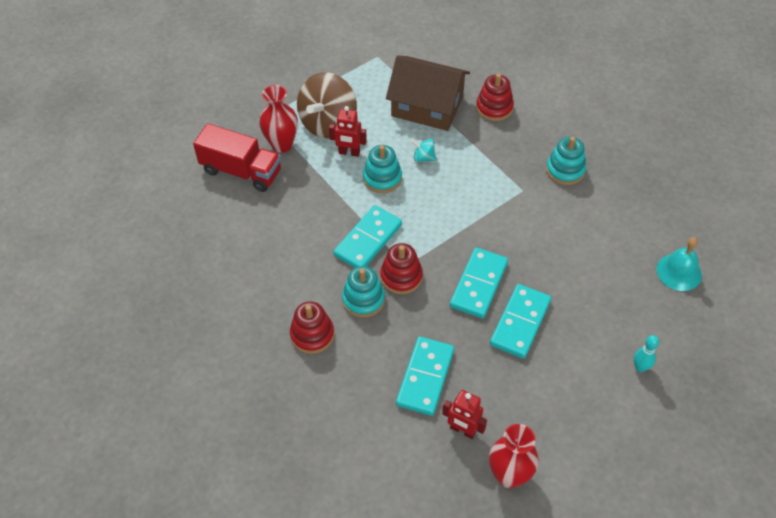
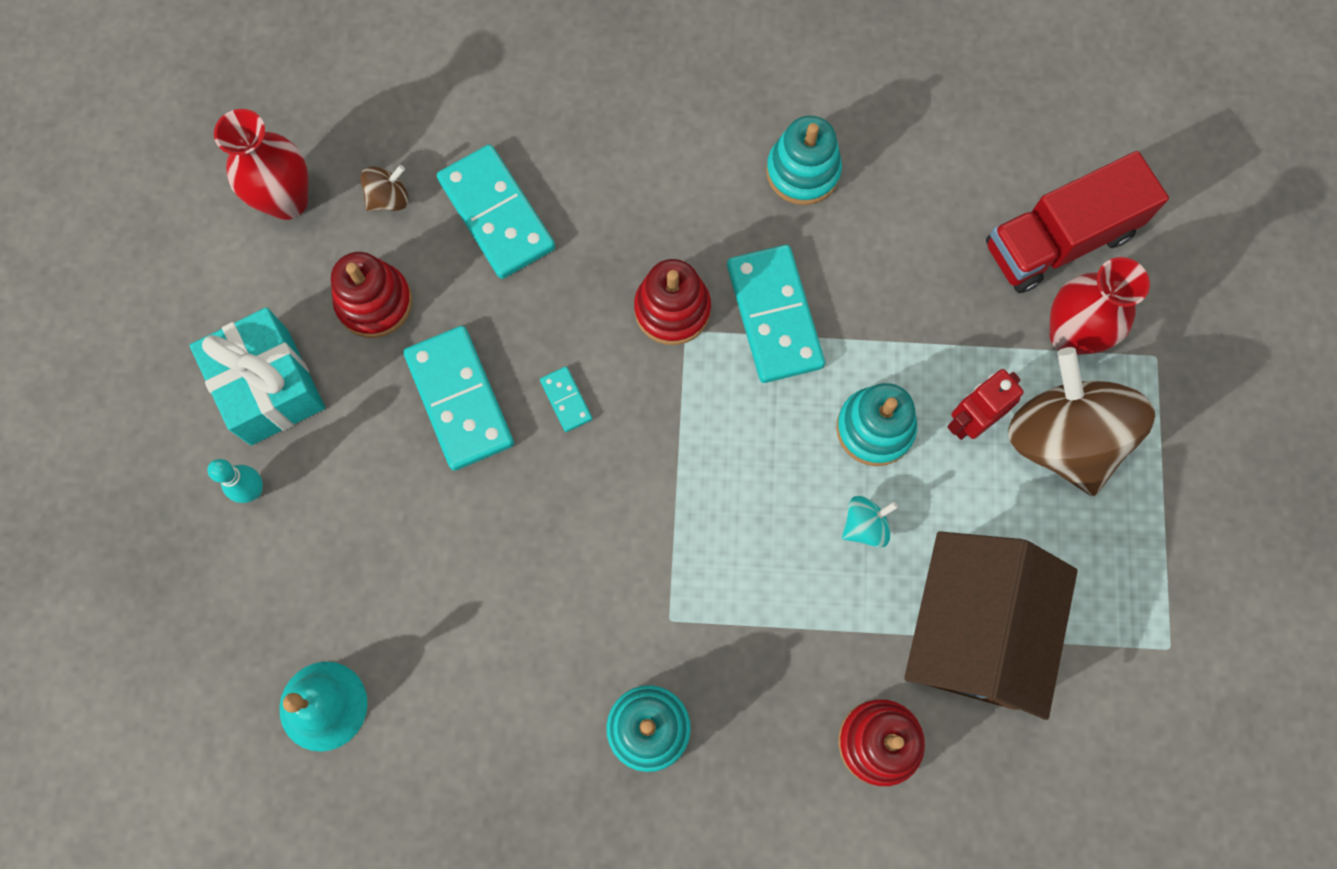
camera: 130 degrees right, 20 degrees up
(312, 335) = (682, 132): red stacking toy -> red stacking toy (374, 302)
(363, 299) = (679, 233): turquoise stacking toy -> turquoise stacking toy (802, 172)
(427, 106) = (974, 630): brown house -> brown house turned 45 degrees counterclockwise
(462, 430) = (389, 198): red robot -> brown spinning top
(479, 284) = (566, 400): turquoise domino -> turquoise domino, size x0.45
(595, 401) = (269, 386): none -> turquoise gift

